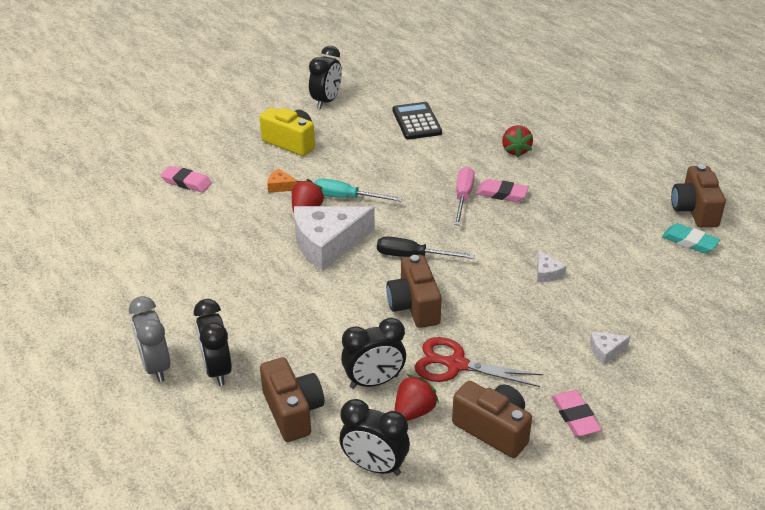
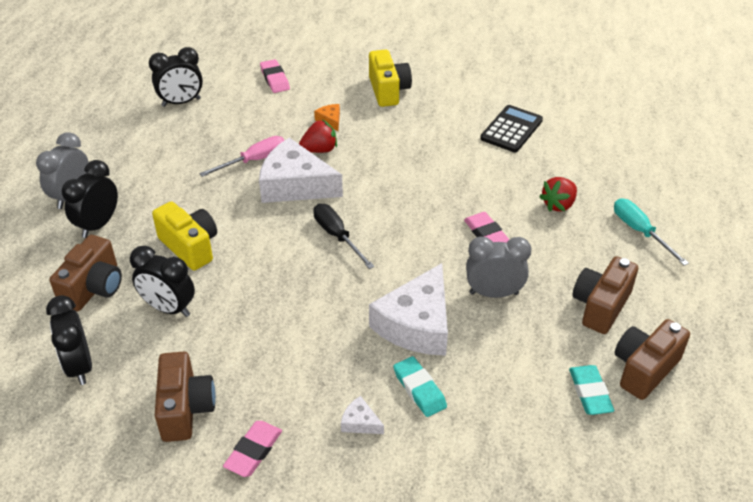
camera: 45 degrees right, 5 degrees up
(319, 333) = (190, 247): none -> yellow camera
(326, 101) = (465, 72): black clock -> black clock (181, 102)
(346, 198) = (361, 158): turquoise screwdriver -> turquoise screwdriver (640, 232)
(414, 306) = (278, 275): brown camera -> brown camera (600, 306)
(414, 411) = (159, 350): red strawberry -> none
(455, 364) = (237, 340): red scissors -> none
(463, 197) = (449, 216): pink screwdriver -> pink screwdriver (254, 160)
(547, 273) = (416, 324): white cheese -> white cheese, size x2.41
(560, 225) = (494, 293): none -> grey clock
(607, 307) = (419, 389): none -> turquoise eraser

